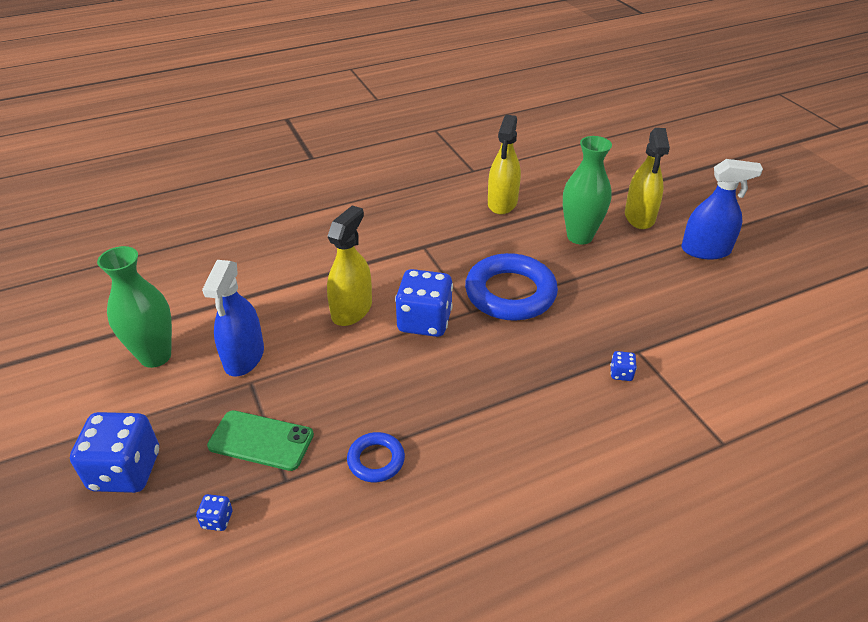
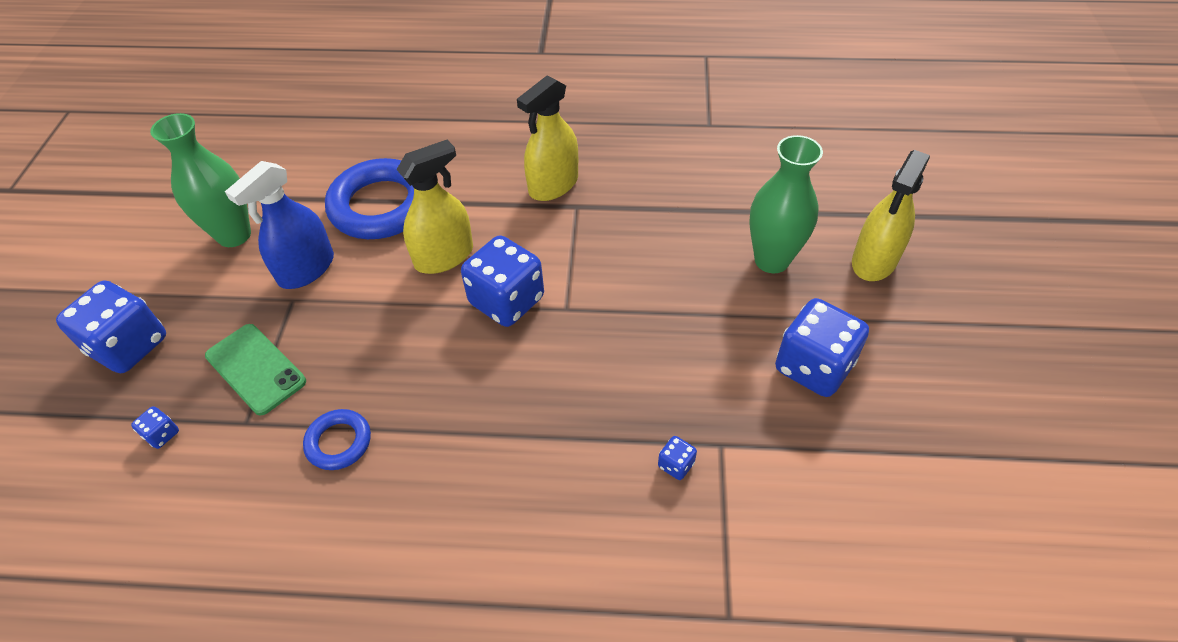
camera: 30 degrees right, 10 degrees up
(502, 203) = (711, 180): yellow spray bottle -> yellow spray bottle (553, 185)
(510, 293) = (627, 304): blue ring -> blue ring (381, 206)
(654, 287) = (813, 367): none -> blue dice
(705, 250) = (928, 343): blue spray bottle -> none

